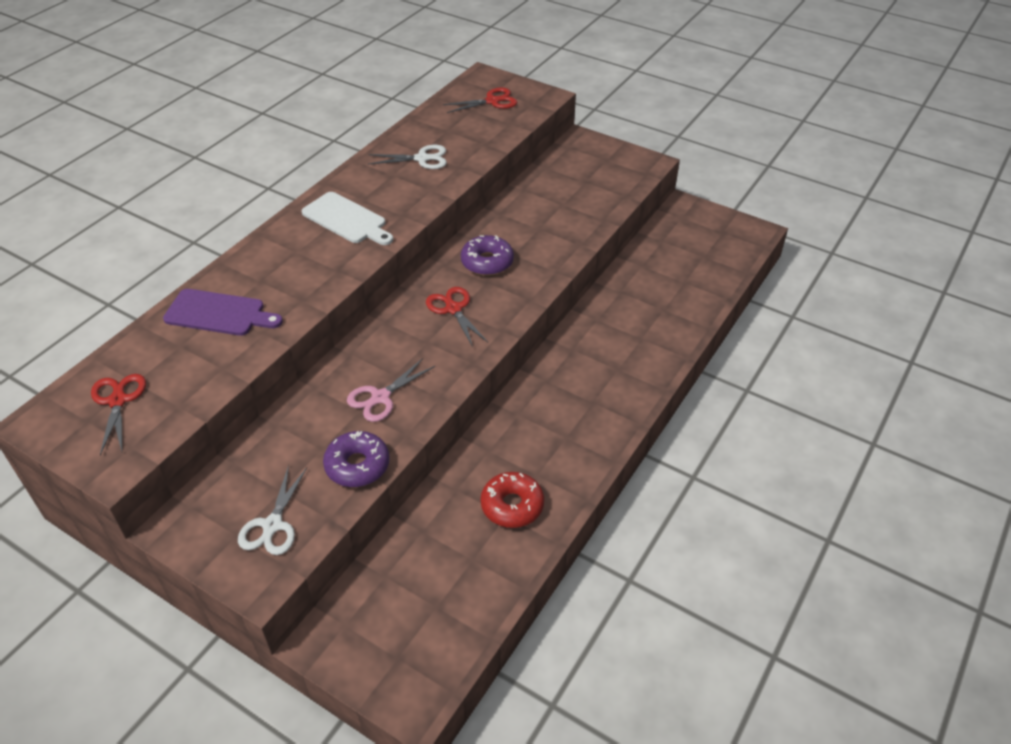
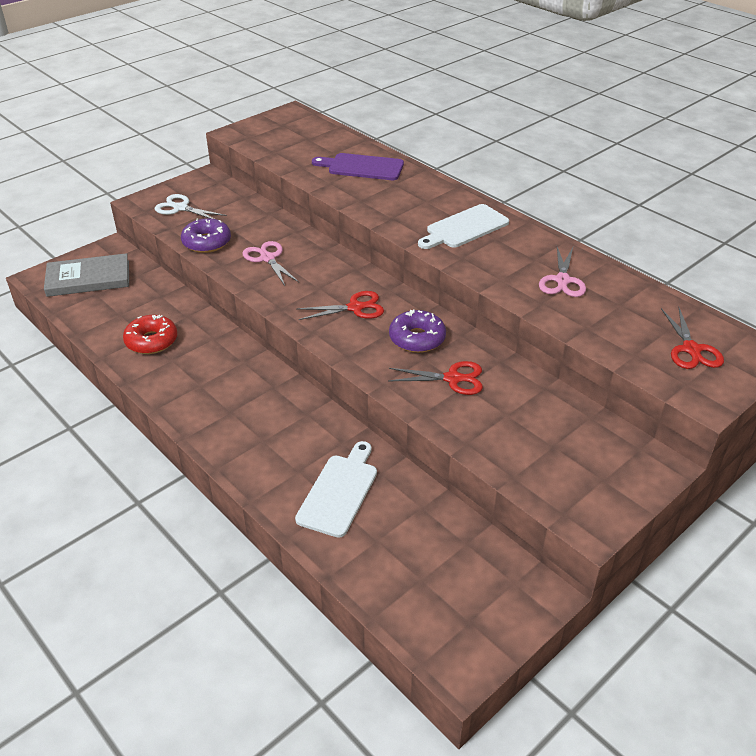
camera: 105 degrees right, 5 degrees down
(118, 401) = (293, 133): red scissors -> red scissors (452, 378)
(219, 314) = (362, 167): purple cutting board -> purple cutting board turned 75 degrees clockwise
(404, 633) = (88, 278): none -> grey book
(422, 158) = (562, 280): white scissors -> pink scissors
(650, 310) = (339, 491): none -> white cutting board

